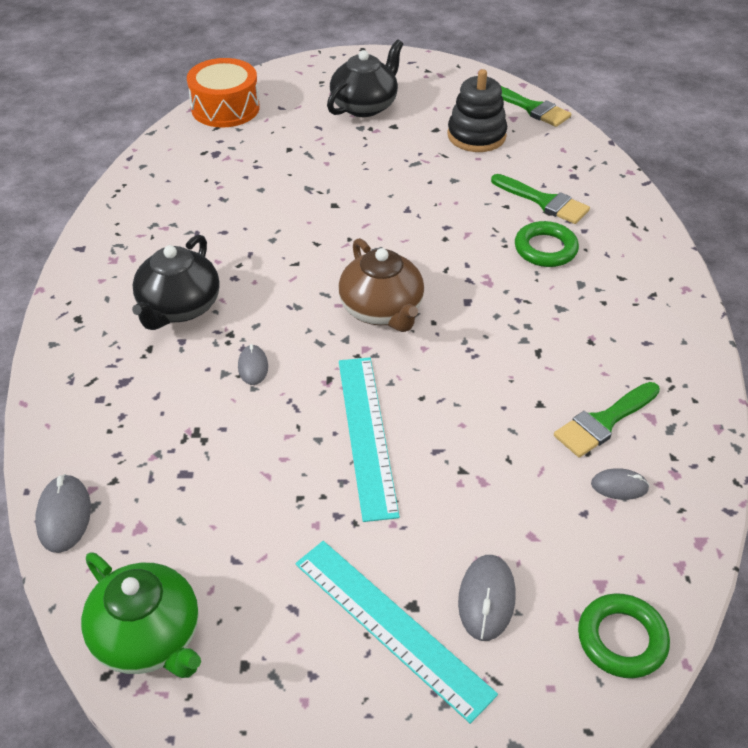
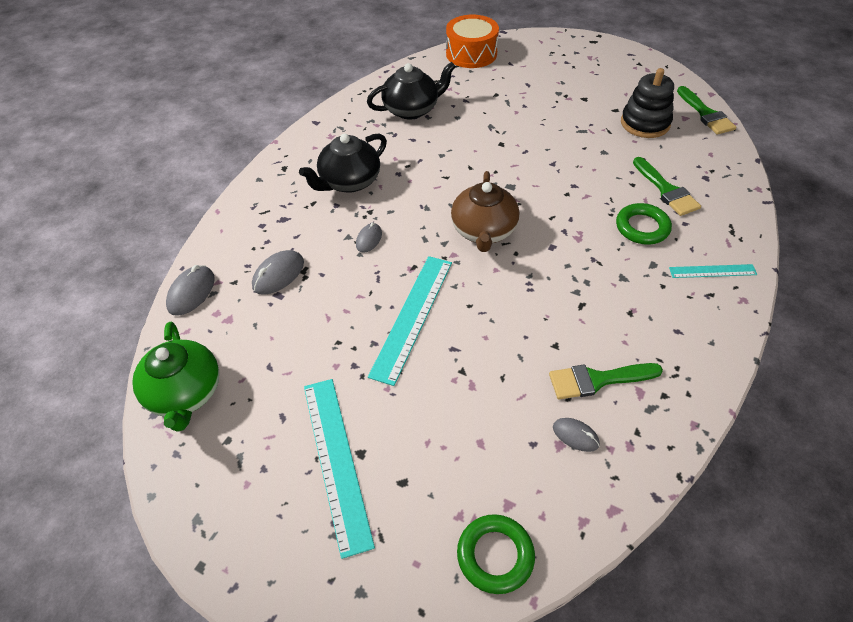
camera: 30 degrees right, 5 degrees up
(365, 106) = (572, 78): black teapot -> black teapot (412, 109)
(486, 599) = (415, 474): grey mouse -> grey mouse (278, 275)
(640, 270) = (712, 271): none -> turquoise ruler

